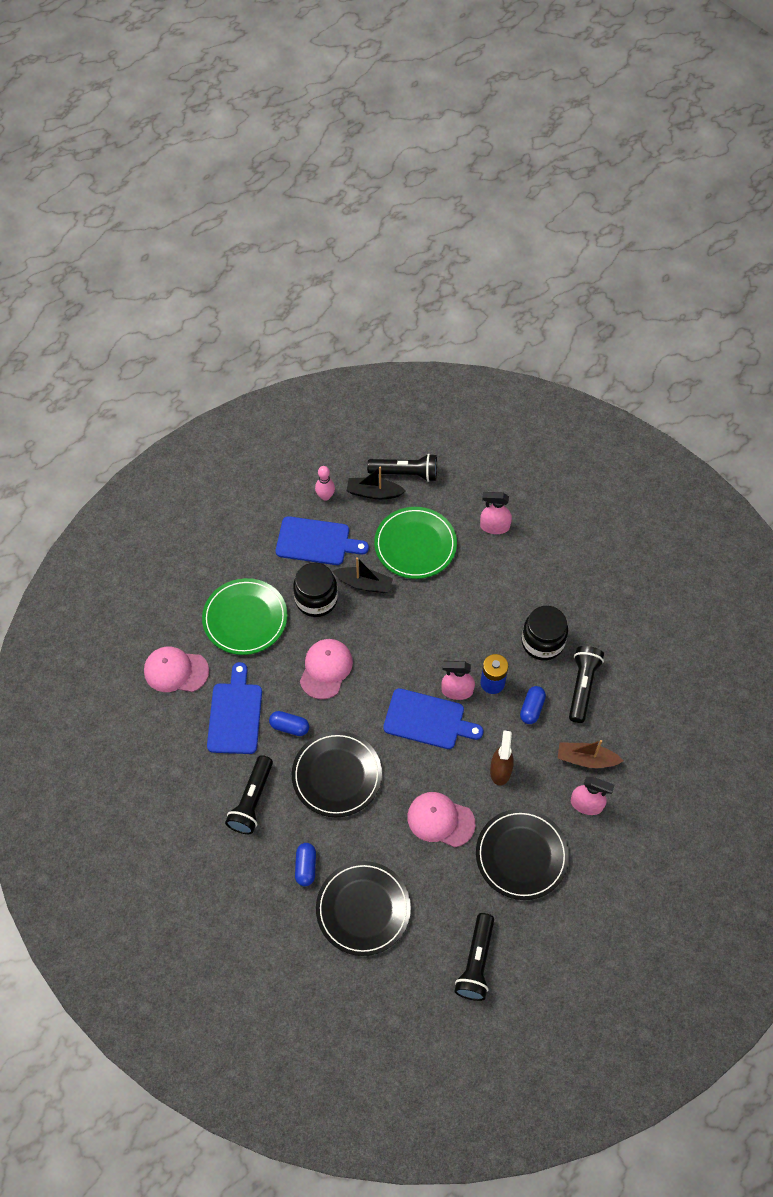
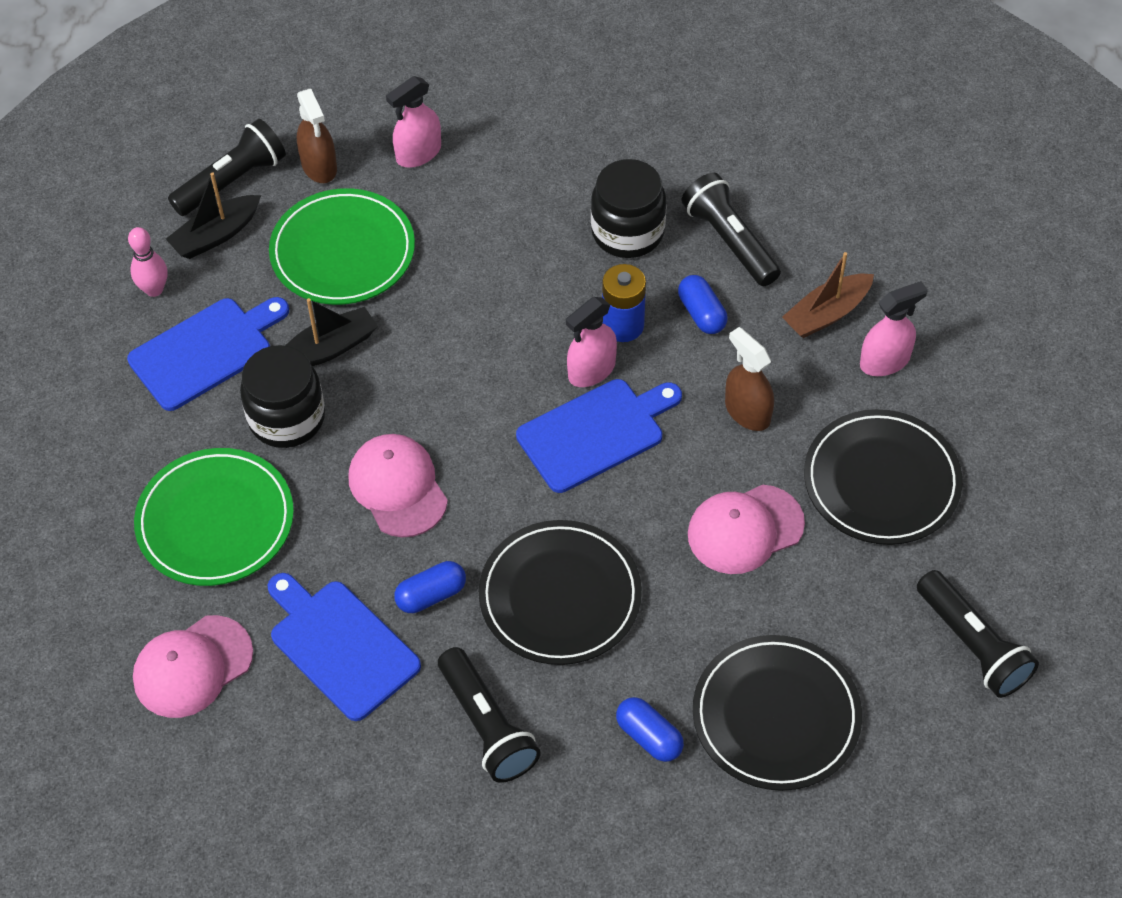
camera: 45 degrees left, 5 degrees down
(447, 497) = (319, 166): none -> brown spray bottle

